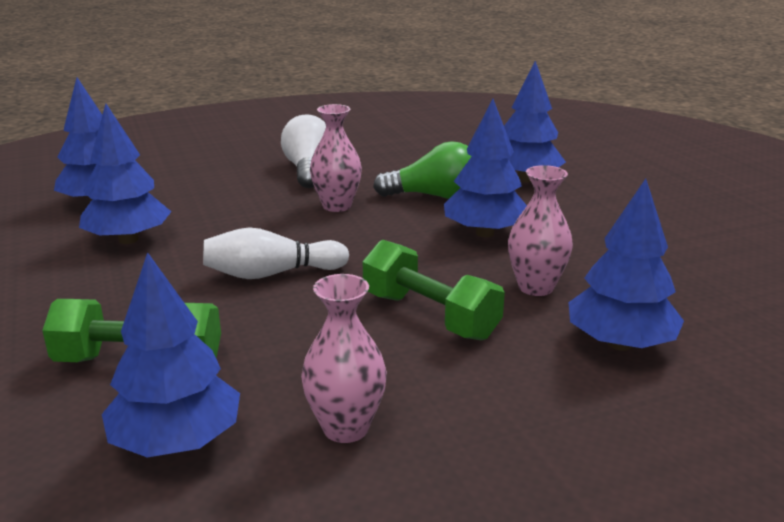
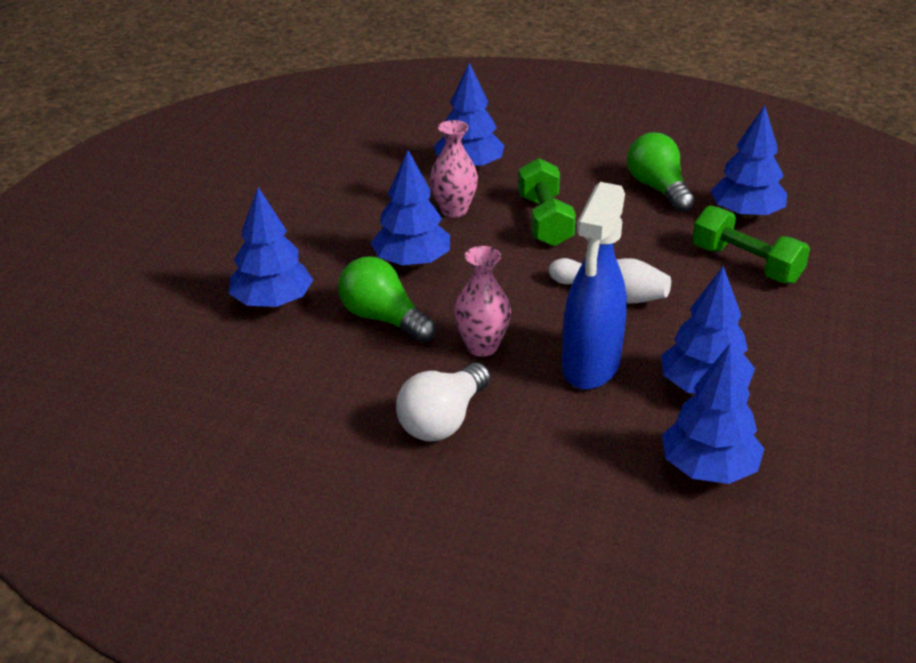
camera: 140 degrees left, 10 degrees up
(236, 222) = (590, 367): none -> blue spray bottle
(345, 428) = (658, 188): pink vase -> green light bulb

